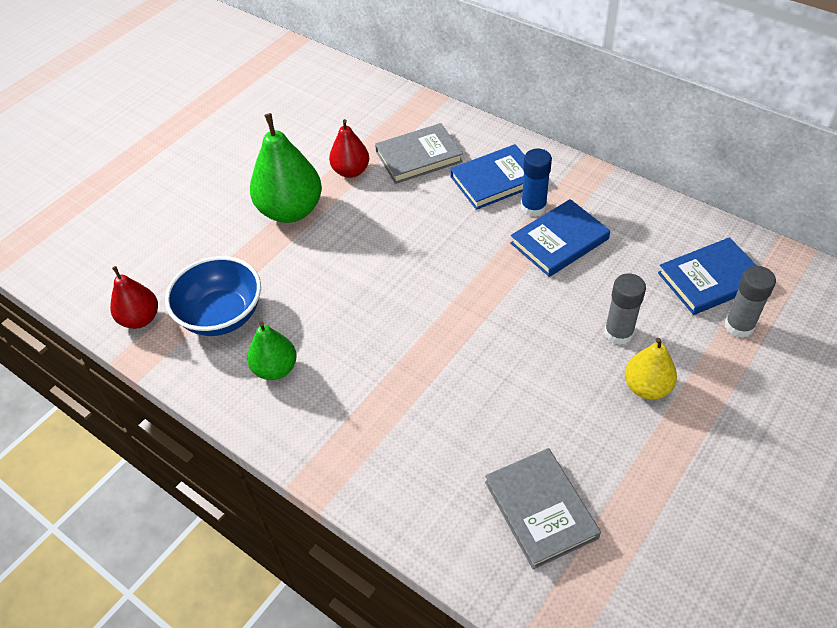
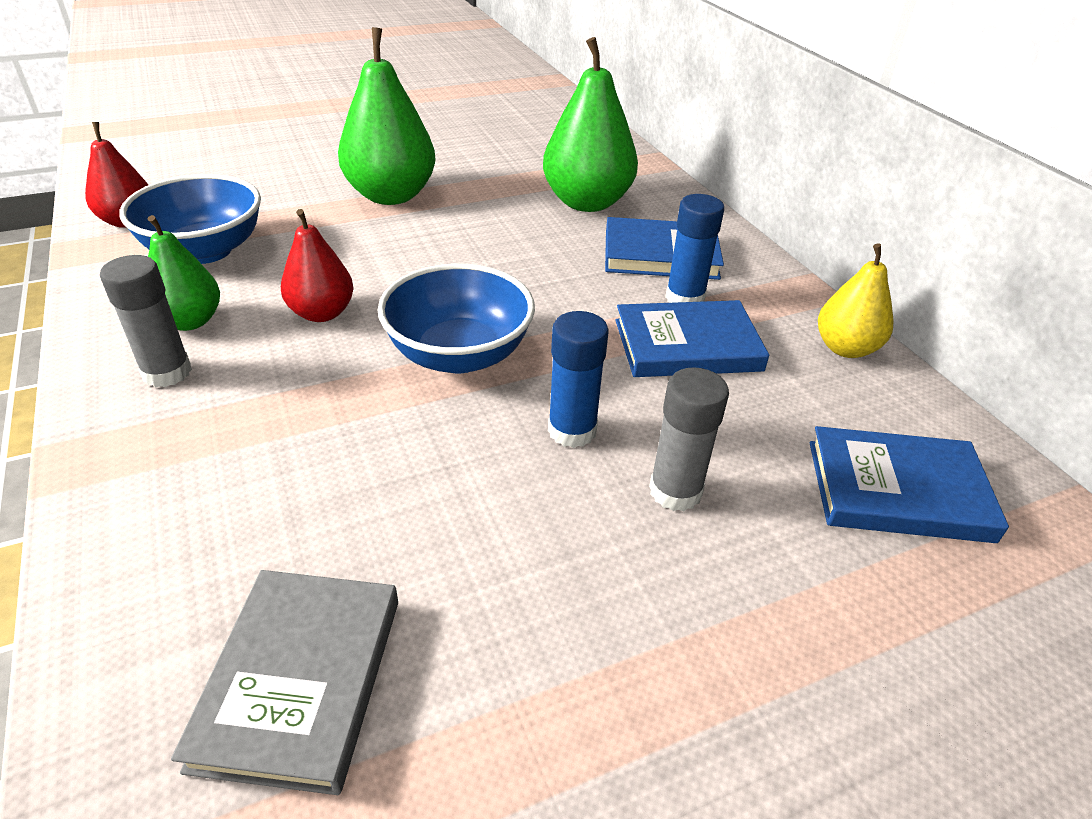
camera: 25 degrees right, 10 degrees down
(351, 171) = (495, 188): red pear -> red pear (322, 313)
(418, 157) = (587, 202): grey book -> green pear
(449, 310) = (459, 354): none -> blue bowl
(546, 325) = (572, 430): none -> blue glue stick
(646, 387) = (655, 590): yellow pear -> yellow pear (845, 348)
(739, 326) = (903, 581): grey glue stick -> grey glue stick (167, 372)

